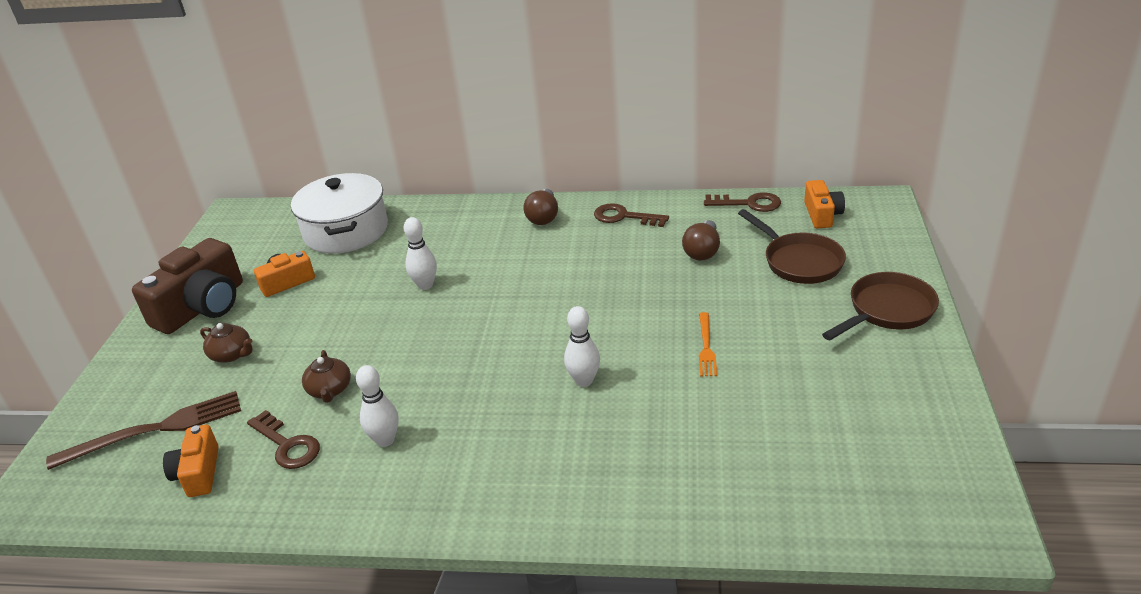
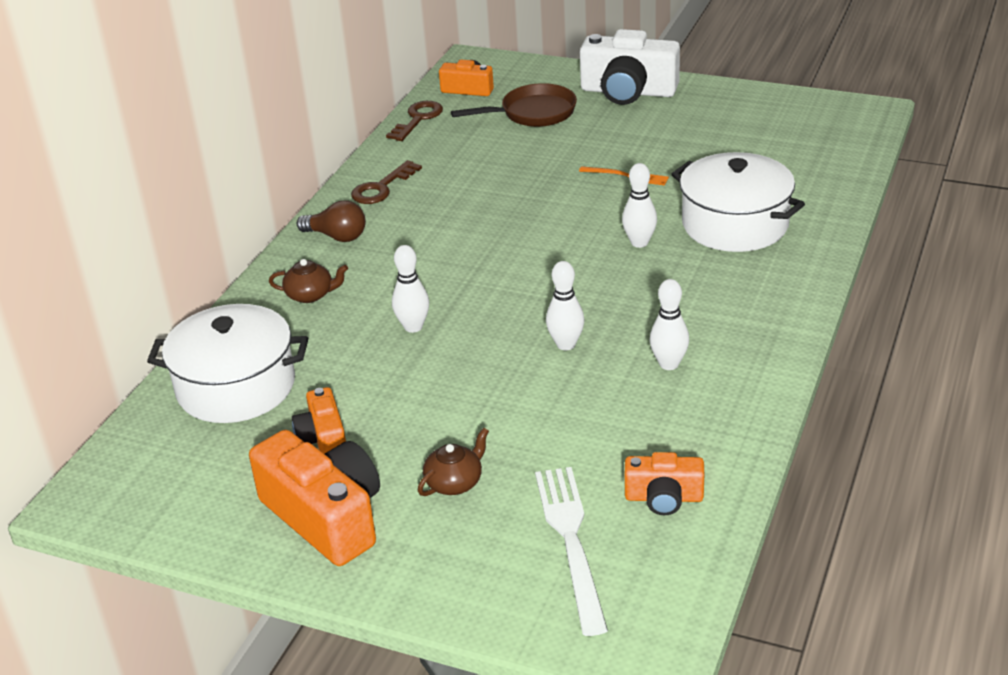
camera: 75 degrees left, 0 degrees up
(154, 430) = (571, 542): brown fork -> white fork
(202, 307) = (325, 517): brown camera -> orange camera
(287, 445) = (647, 431): brown key -> none
(330, 390) = (569, 401): brown teapot -> brown teapot (310, 295)
(409, 370) = (566, 344): none -> white bowling pin
(641, 443) = (735, 224): none -> white pot
(702, 251) = (480, 155): brown light bulb -> none
(887, 311) = (628, 91): brown pan -> white camera

